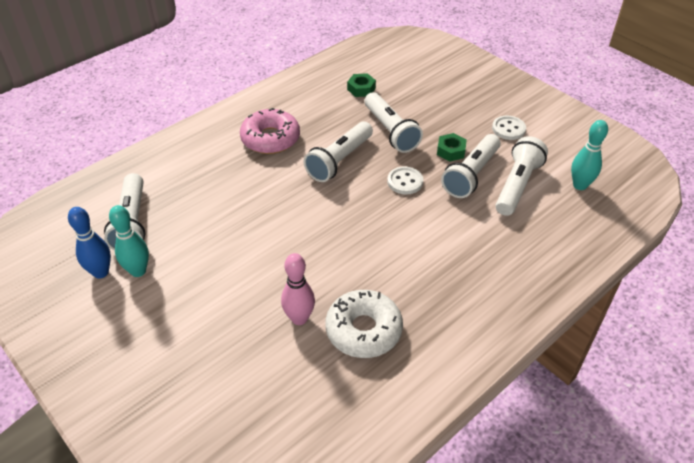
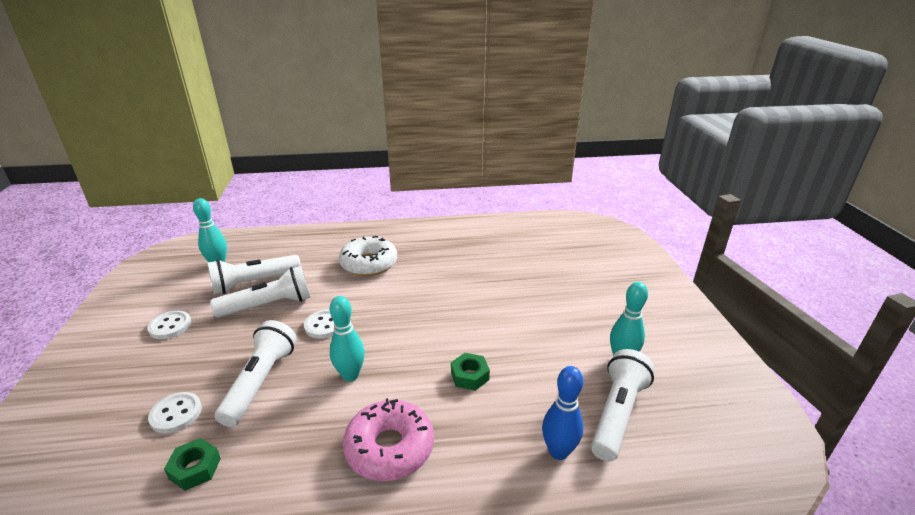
camera: 145 degrees left, 15 degrees down
(101, 272) = (661, 374): blue bowling pin -> blue bowling pin (558, 451)
(299, 318) = (505, 276): pink bowling pin -> none
(339, 160) = (350, 375): white flashlight -> turquoise bowling pin
(363, 330) = (470, 256): white donut -> white donut (369, 264)
(410, 99) = (176, 414): none -> white button
(451, 151) = (247, 332): green nut -> green nut (469, 376)

